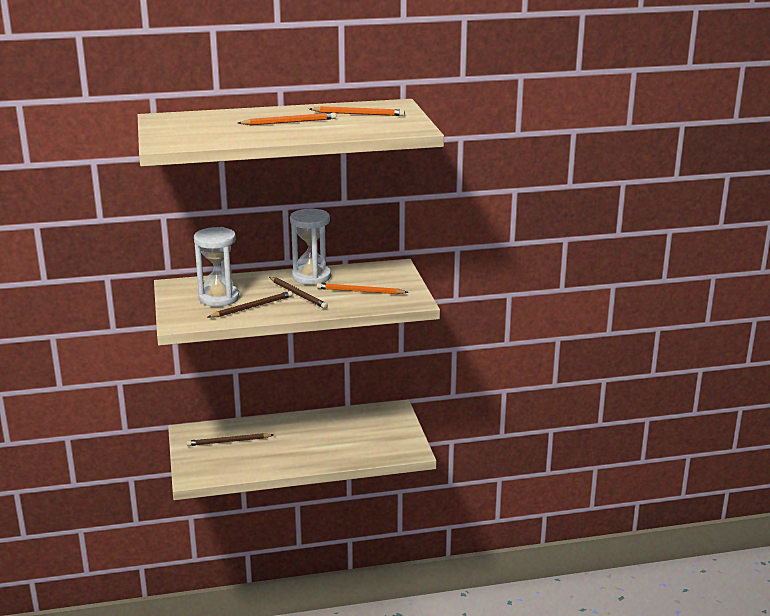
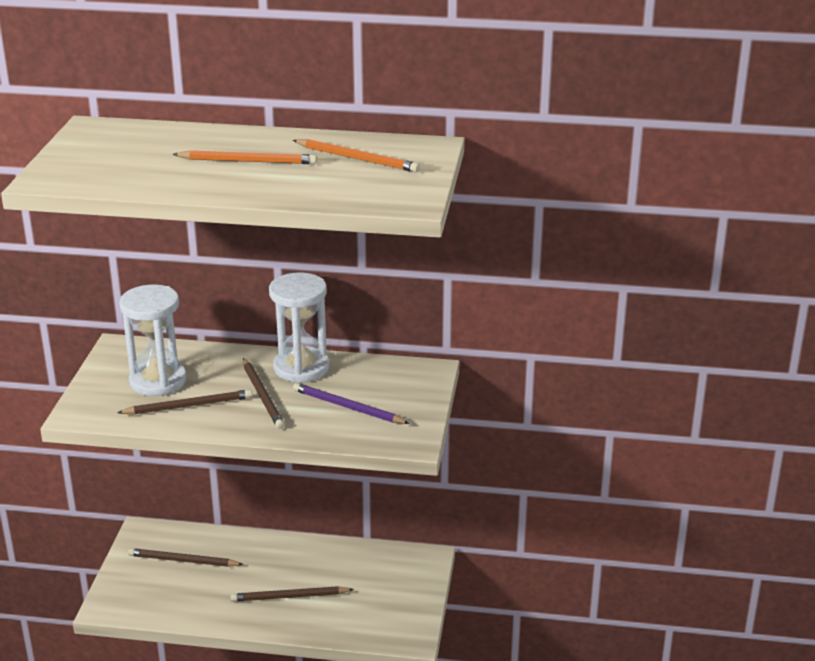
camera: 20 degrees right, 5 degrees up
(318, 446) = (290, 597): none -> brown pencil
(360, 291) = (348, 407): orange pencil -> purple pencil

